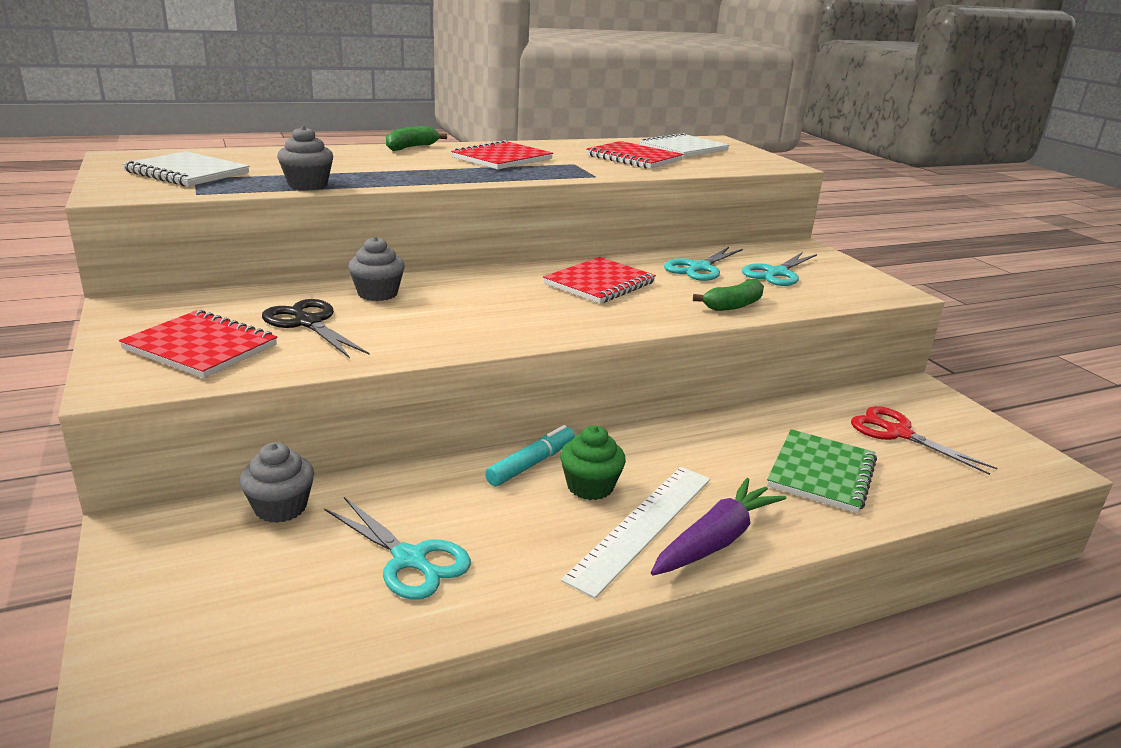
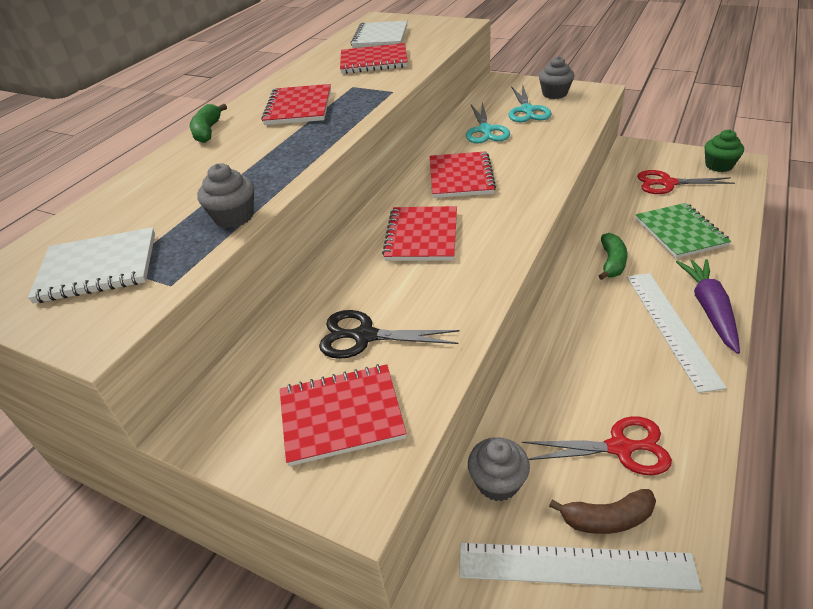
camera: 35 degrees left, 15 degrees up
(222, 590) = (575, 566): none -> white ruler
(302, 587) = (607, 518): none -> brown banana
(377, 293) = (354, 277): grey cupcake -> grey cupcake (554, 94)
(409, 559) = (619, 448): turquoise scissors -> red scissors
(479, 298) = (422, 236): none -> red notebook
(531, 464) = (562, 332): turquoise marker -> none
(590, 486) = (611, 323): green cupcake -> green cupcake (718, 165)
(734, 305) = (553, 149): green banana -> green banana (612, 262)

